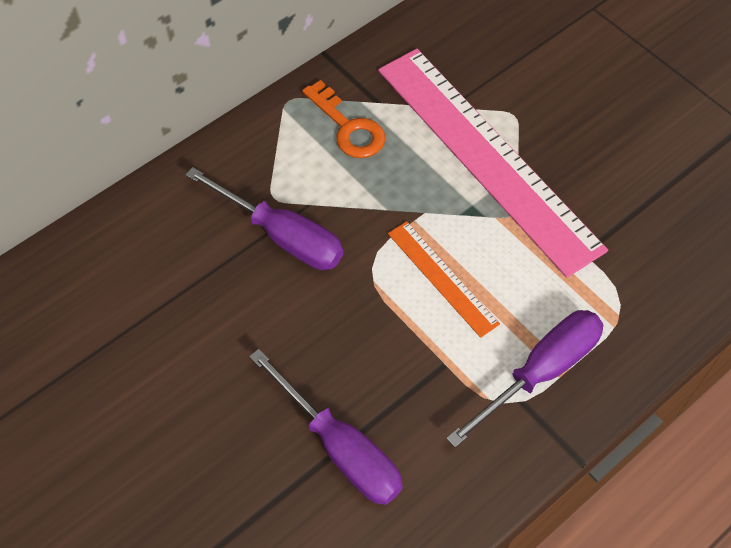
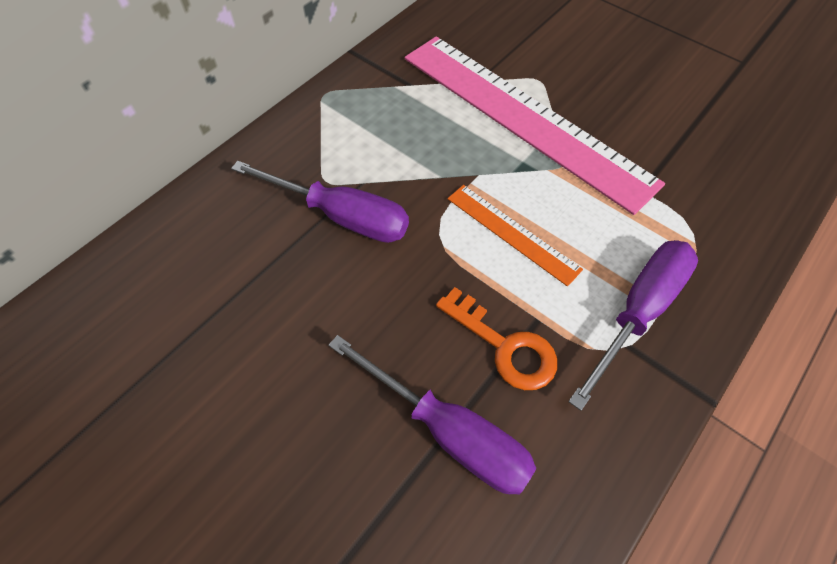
camera: 10 degrees left, 0 degrees up
(348, 127) = (386, 109): orange key -> orange key (504, 346)

